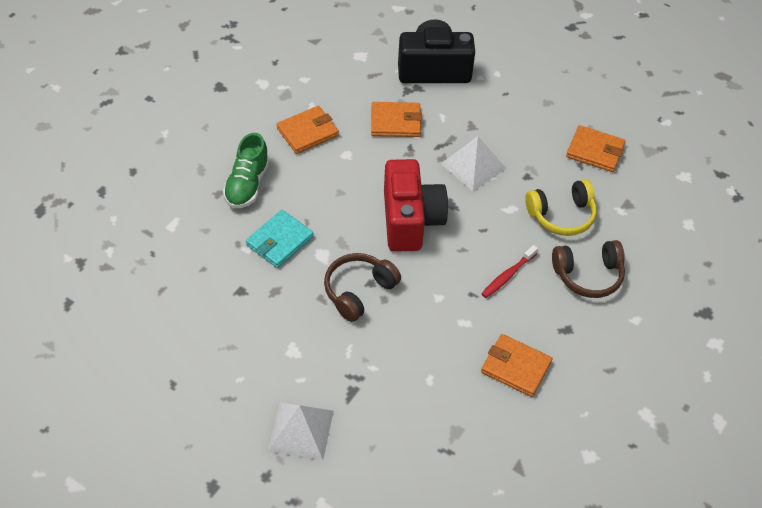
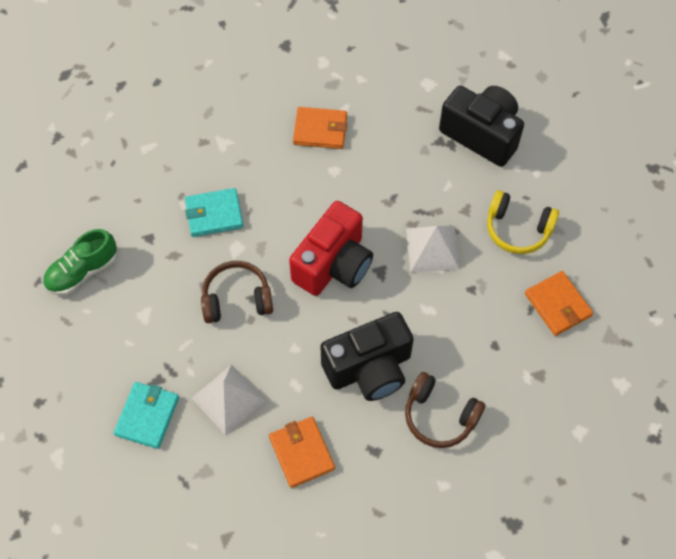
camera: 40 degrees right, 10 degrees up
(247, 185) = (232, 148): green shoe -> green shoe (82, 272)
(301, 430) = (93, 384): white pyramid -> white pyramid (228, 399)
(370, 423) = (147, 416): none -> turquoise wallet
(395, 122) = (402, 165): orange wallet -> none
(507, 275) = (369, 368): red toothbrush -> black camera
(561, 215) = (468, 345): yellow headphones -> yellow headphones (517, 229)

